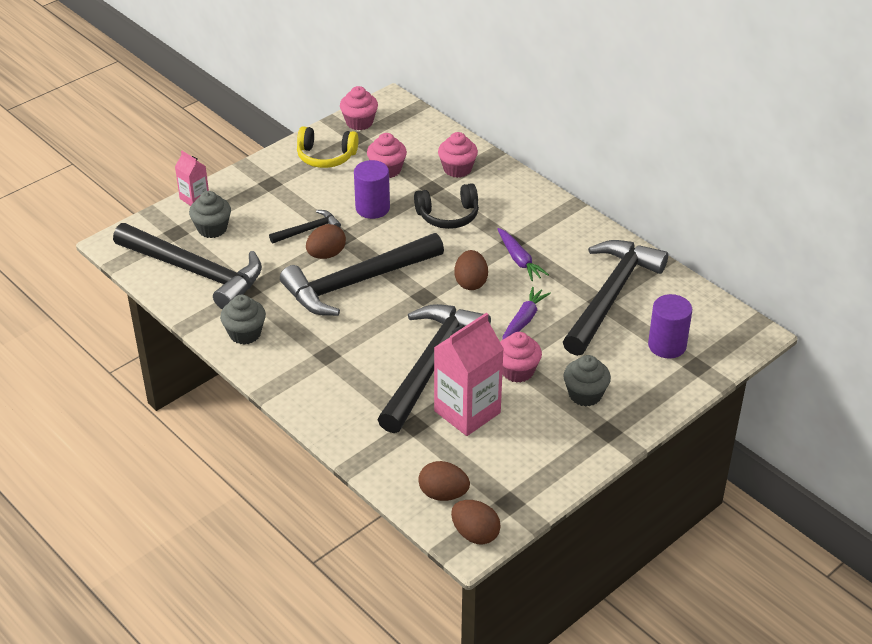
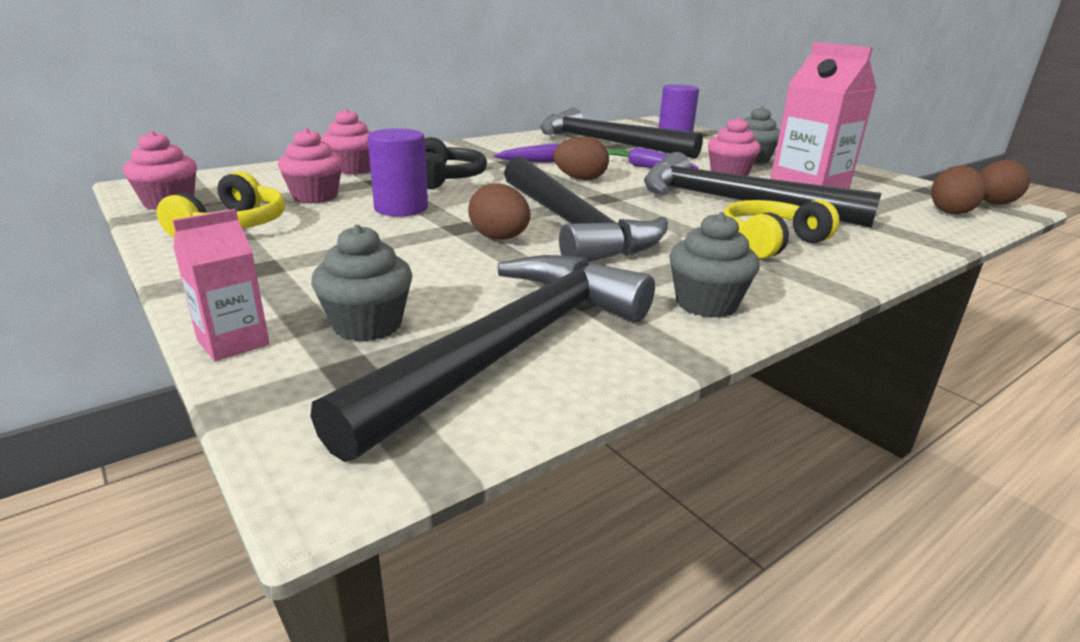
camera: 85 degrees left, 15 degrees down
(308, 230) = (428, 246): black hammer -> none
(344, 372) = (770, 242): none -> yellow headphones

